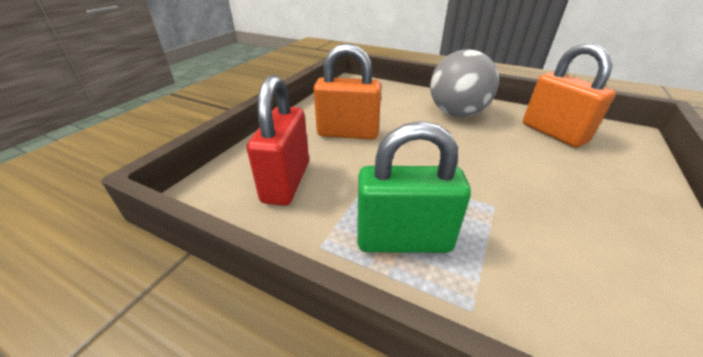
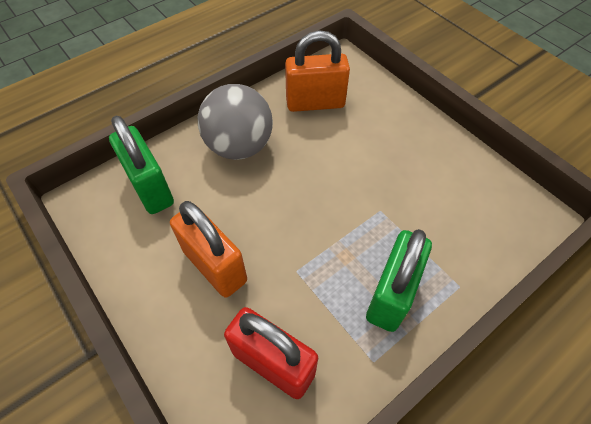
camera: 65 degrees left, 20 degrees up
(348, 133) = (215, 266): orange padlock -> orange padlock turned 75 degrees counterclockwise
(383, 95) = (151, 188): none -> green padlock

